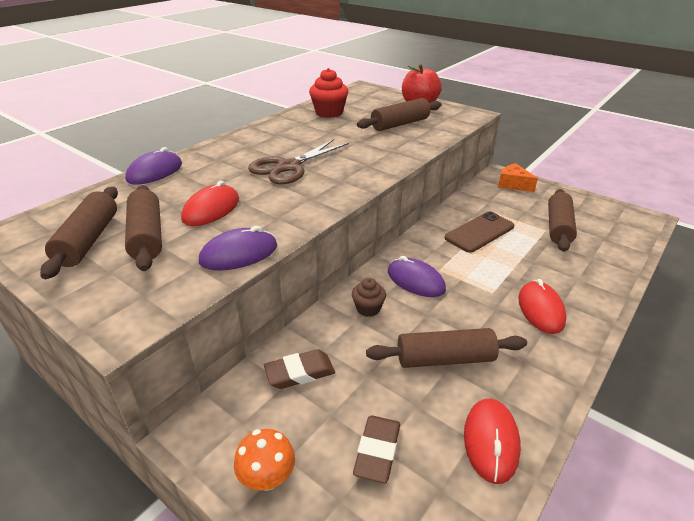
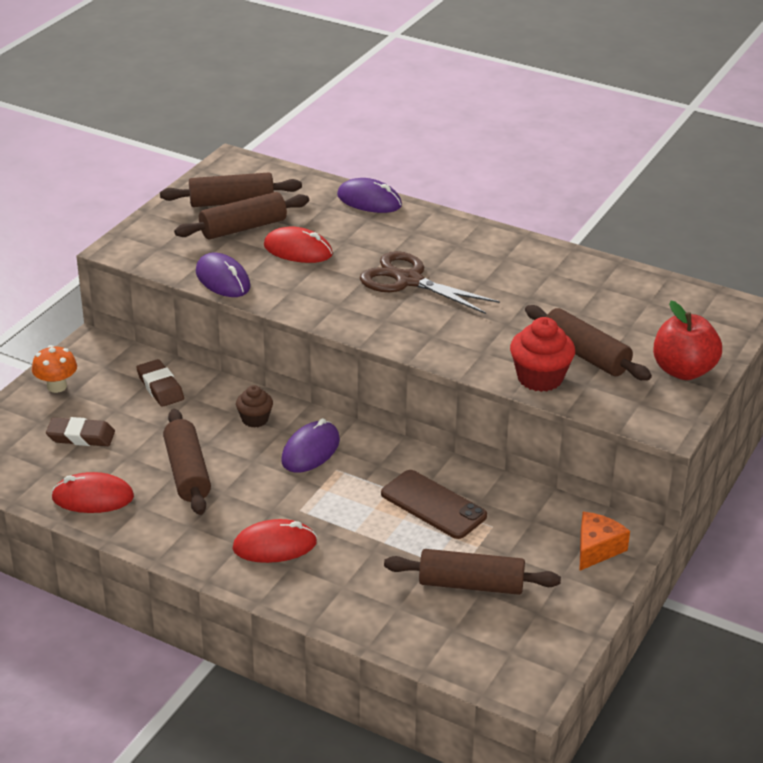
camera: 80 degrees right, 0 degrees up
(329, 113) = (603, 289): red cupcake -> red cupcake (540, 378)

